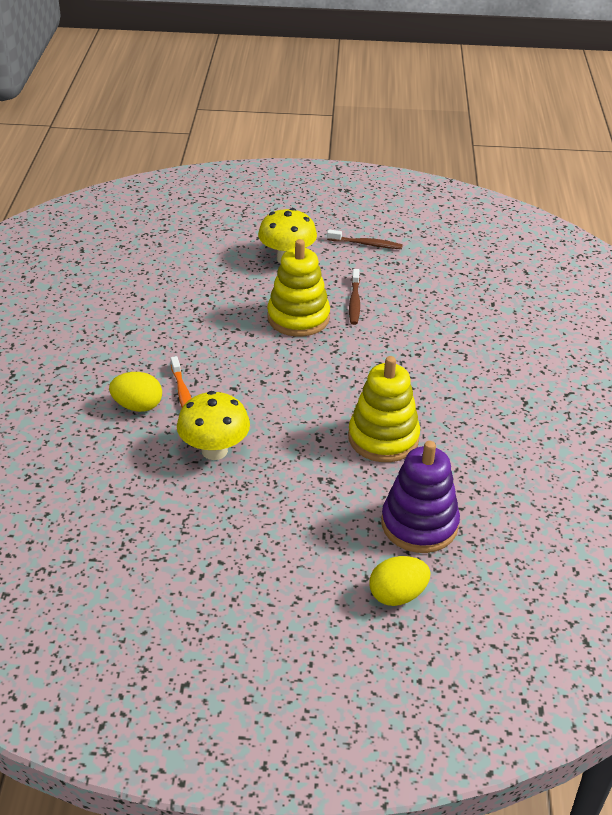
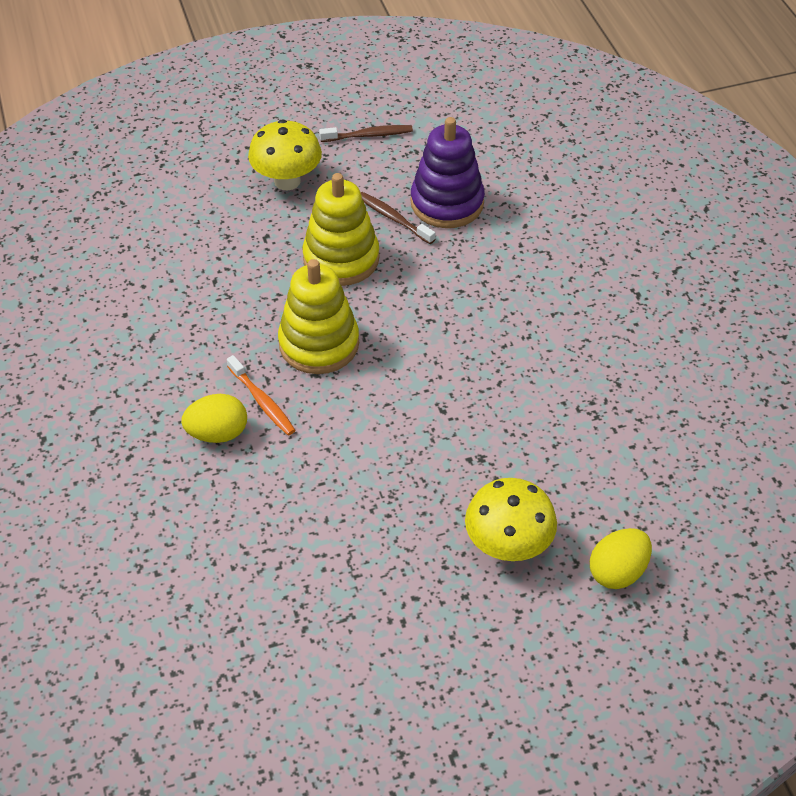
camera: 20 degrees left, 10 degrees up
(214, 450) = (336, 462): yellow mushroom -> yellow mushroom (508, 545)
(354, 302) = (394, 218): brown toothbrush -> brown toothbrush turned 150 degrees clockwise
(383, 438) = (511, 387): yellow stacking toy -> yellow stacking toy (319, 344)
(419, 524) = (599, 480): purple stacking toy -> purple stacking toy (447, 203)

